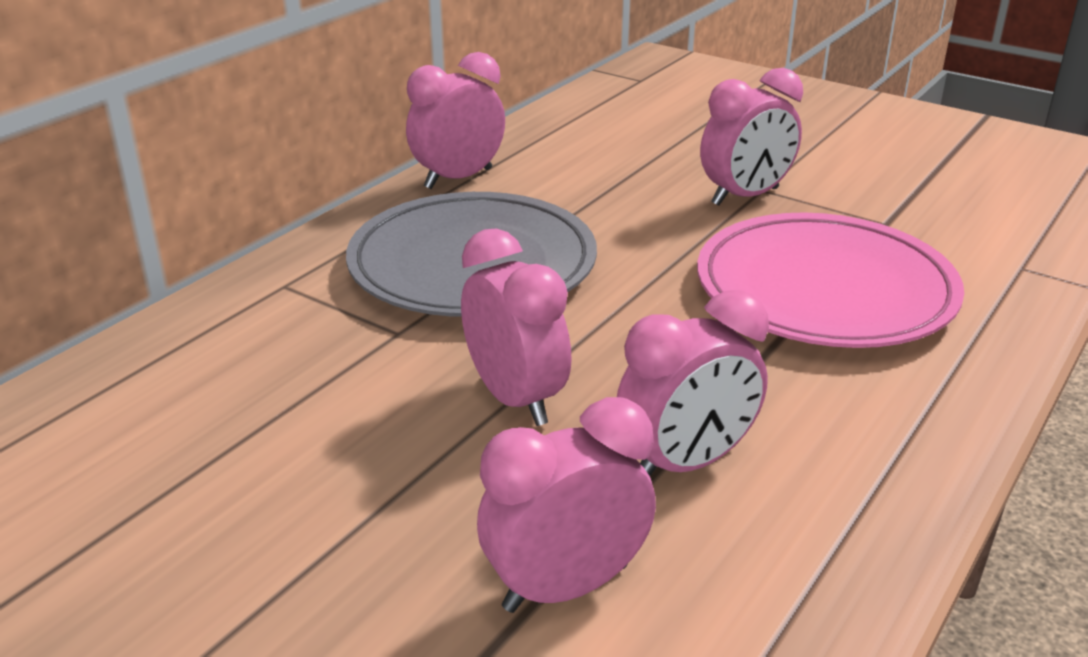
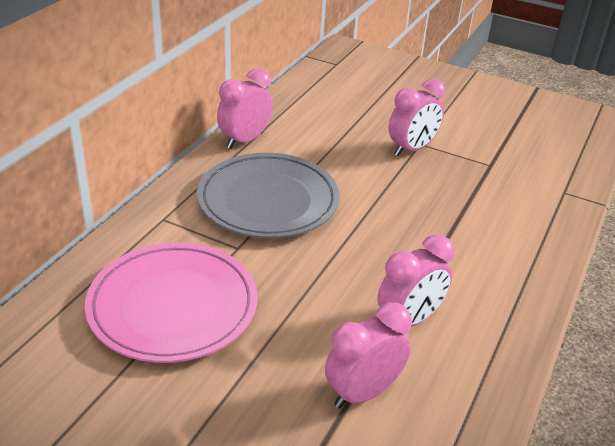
camera: 10 degrees left, 5 degrees up
(515, 399) = (312, 286): pink clock -> none
(825, 290) = (464, 211): pink plate -> pink plate (173, 306)

